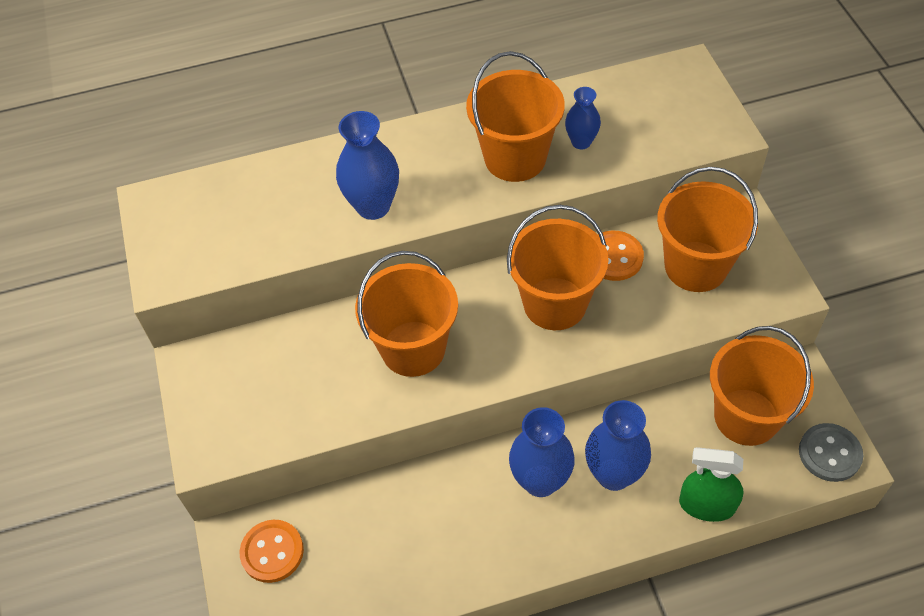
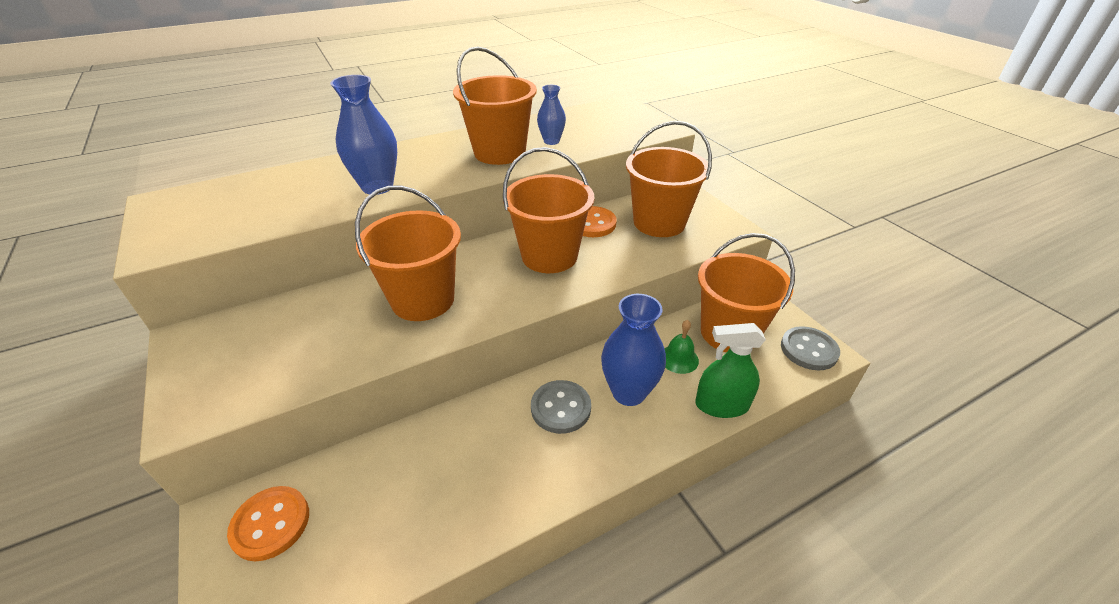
camera: 15 degrees left, 15 degrees down
(540, 481) = (560, 408): blue vase -> grey button
(678, 442) = (679, 359): none -> green bell

